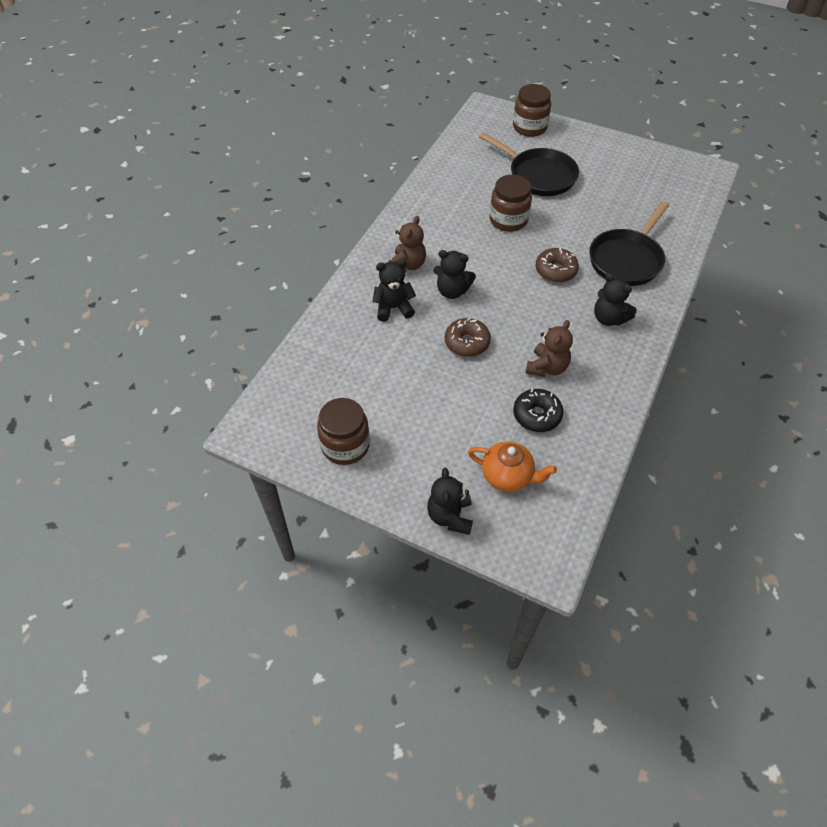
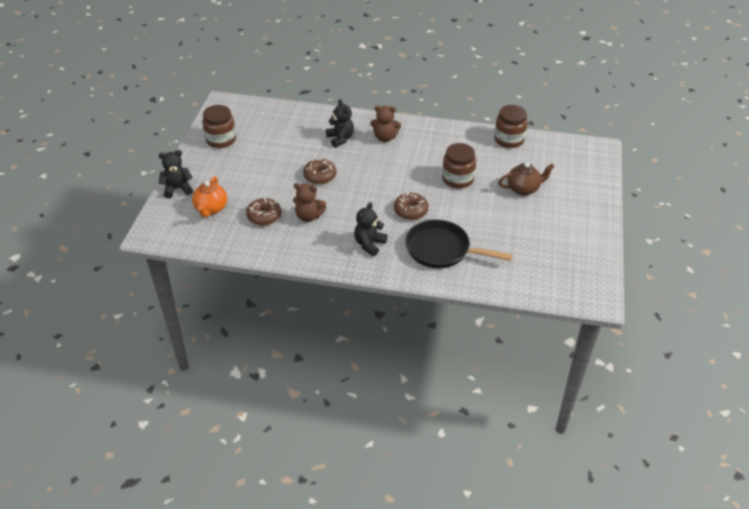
camera: 75 degrees right, 10 degrees down
(452, 291) = (367, 162): black teddy bear -> none
(529, 127) = (587, 176): brown jar -> brown jar (509, 140)
(537, 415) = (264, 216): black donut -> brown donut
(538, 175) = (523, 189): black pan -> brown teapot

